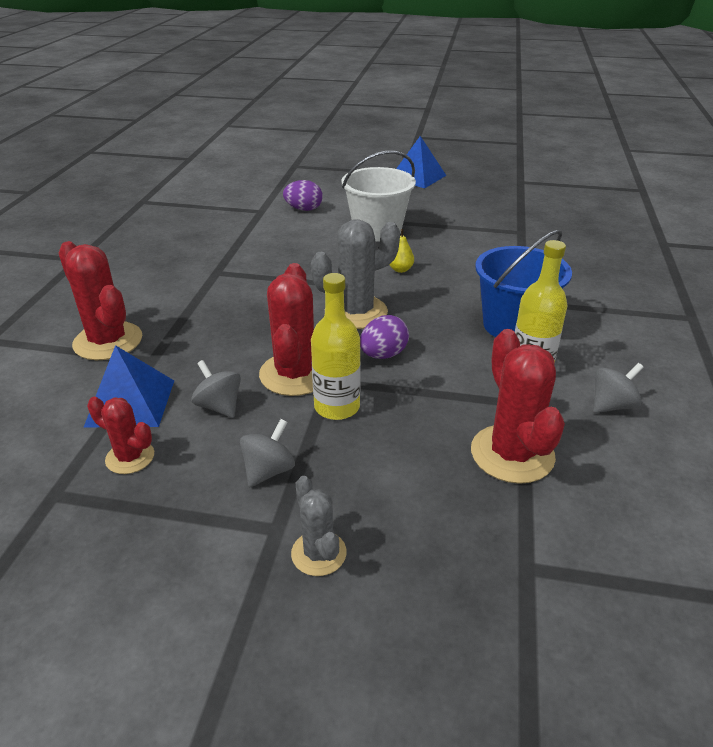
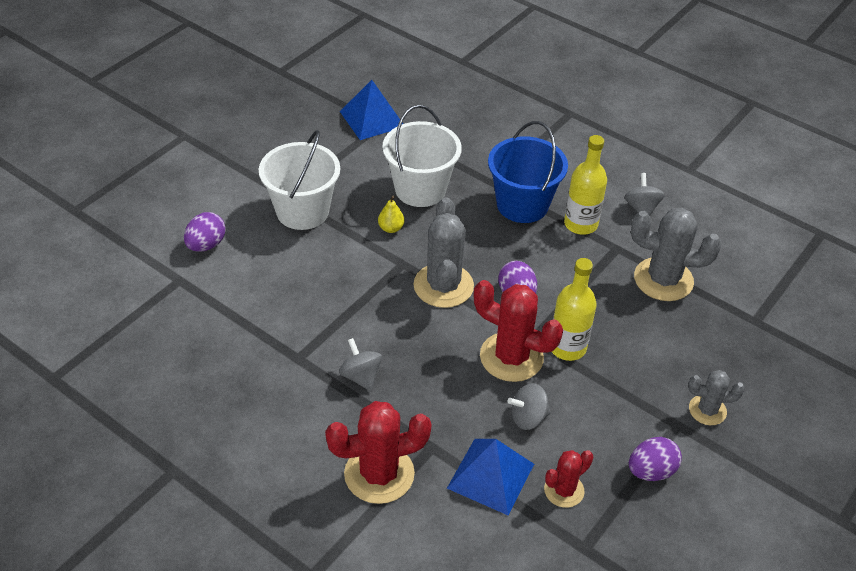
camera: 65 degrees left, 10 degrees up
(187, 522) = (651, 471): none -> purple egg
(269, 470) = (619, 410): grey spinning top -> grey spinning top (361, 376)
(417, 177) = (203, 130): blue pyramid -> blue pyramid (372, 119)
(465, 269) = (420, 189): none -> white bucket
(512, 454) = (663, 279): red cactus -> grey cactus

